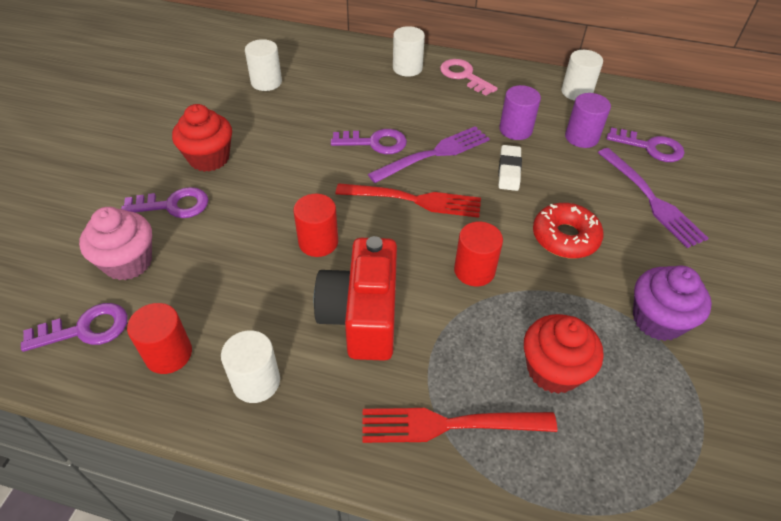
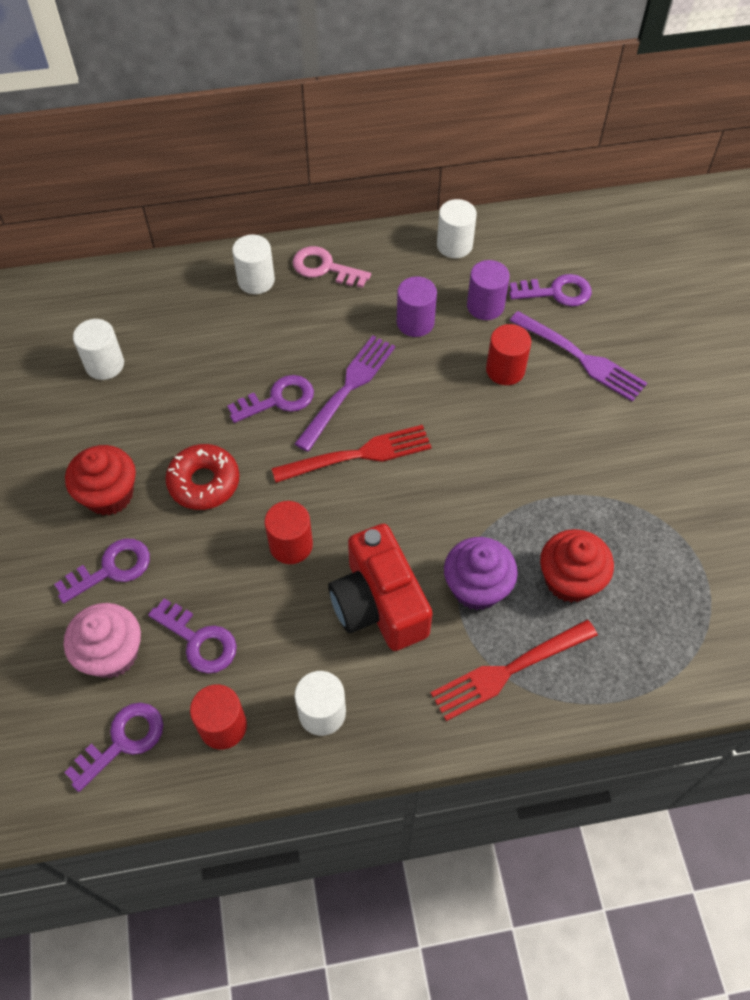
camera: 25 degrees left, 10 degrees up
(198, 281) = (199, 640): none -> purple key
(474, 270) = (456, 510): red cylinder -> red cylinder (505, 370)
(509, 171) = (433, 379): white eraser -> none
(565, 237) = (521, 436): red donut -> red donut (204, 482)
(657, 320) = (635, 490): purple cupcake -> purple cupcake (477, 587)

